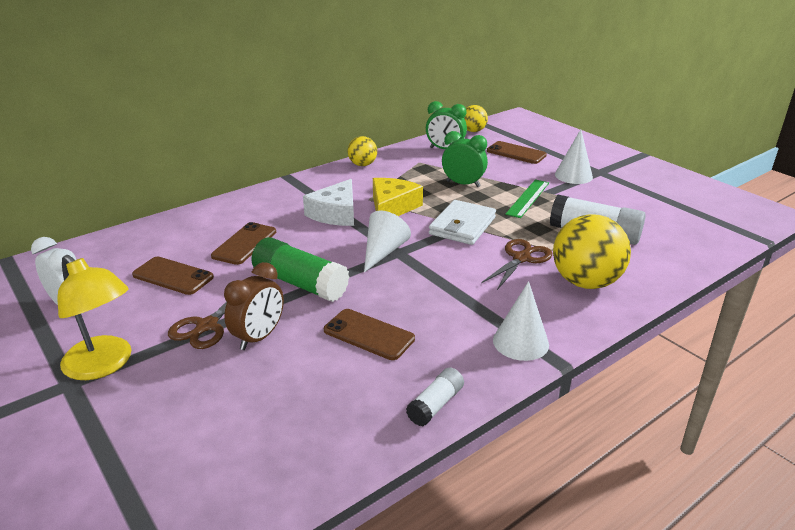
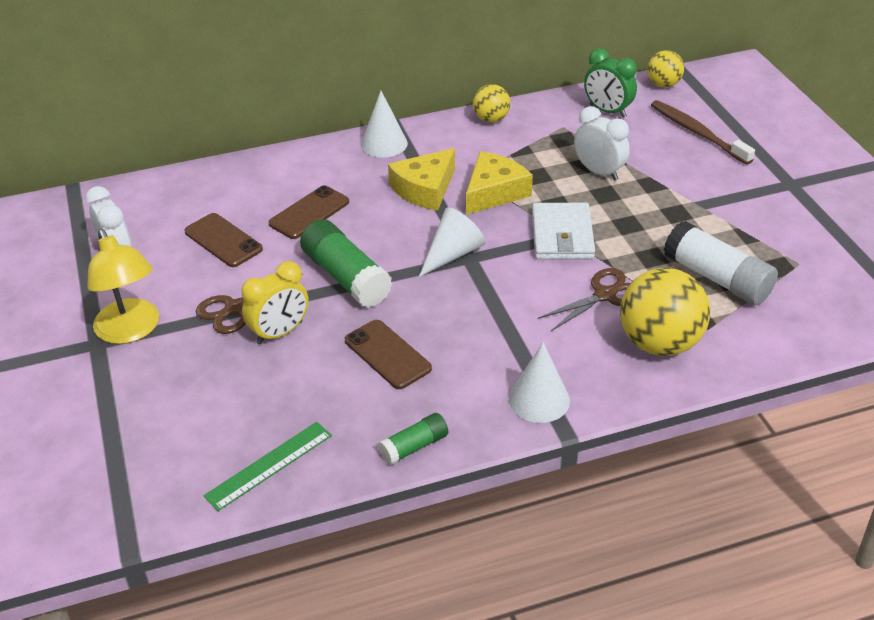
camera: 20 degrees right, 10 degrees up
(259, 337) = (279, 333): brown clock -> yellow clock
(335, 213) = (425, 189): white cheese -> yellow cheese
(435, 405) = (414, 446): white glue stick -> green glue stick
(462, 226) = (562, 235): white wallet -> white wallet turned 45 degrees counterclockwise
(463, 184) = (599, 172): green clock -> white clock
(516, 153) = (698, 133): brown phone -> brown toothbrush
(528, 198) = (667, 209): green ruler -> green ruler (269, 465)
(573, 175) = (751, 184): white cone -> white cone (384, 144)

